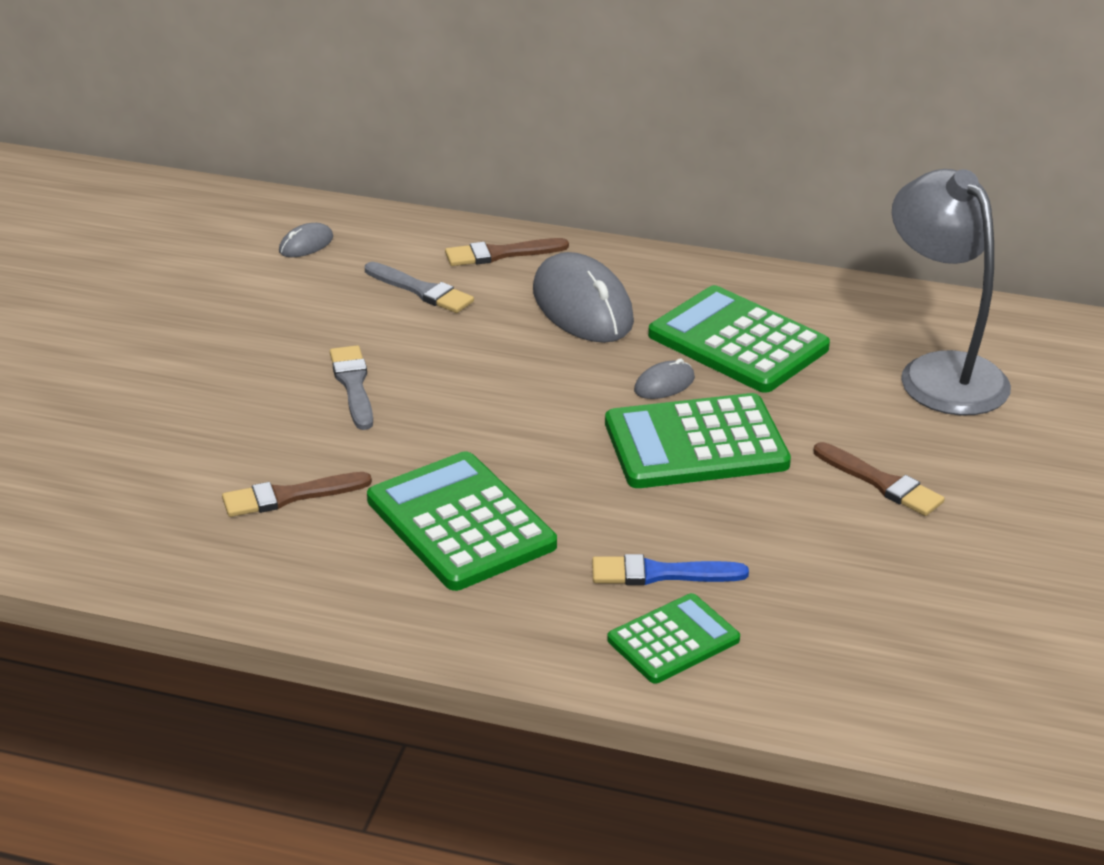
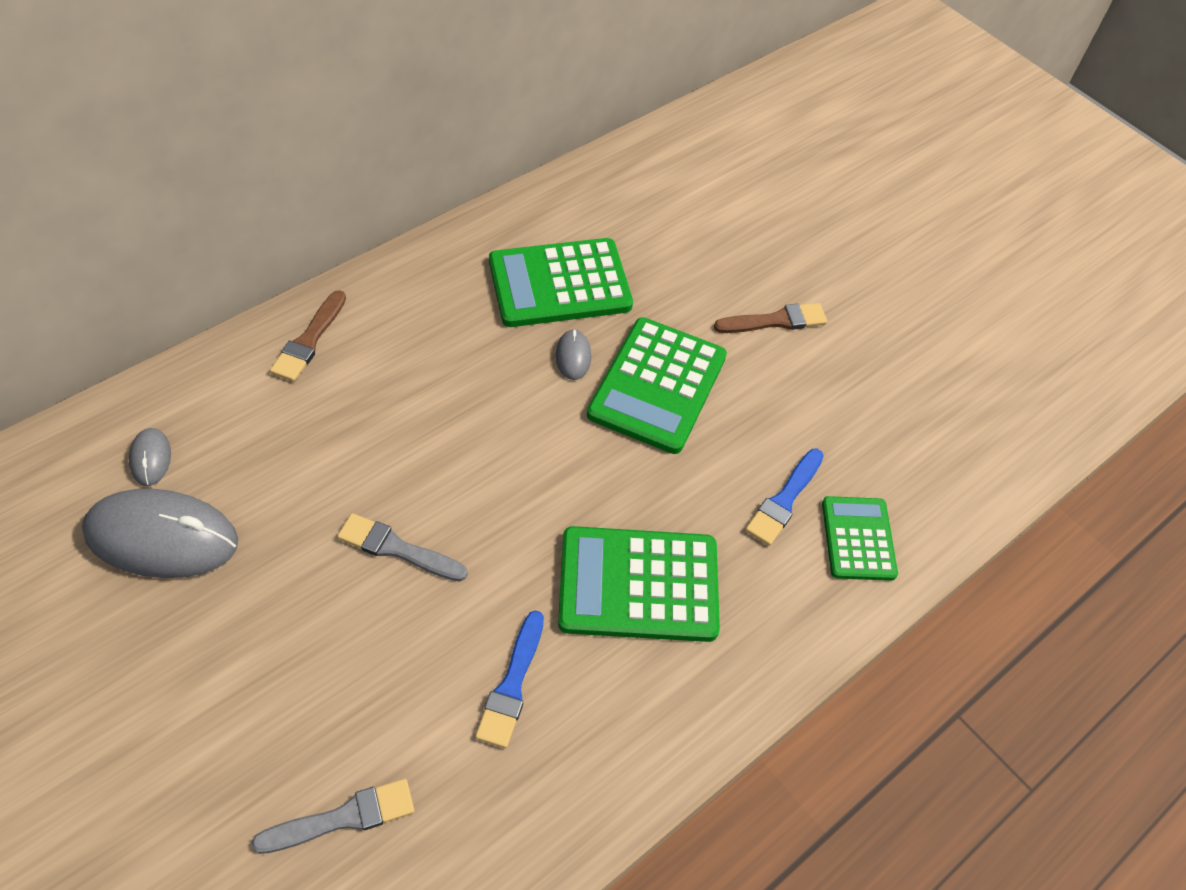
camera: 60 degrees left, 20 degrees up
(289, 496) = (512, 685): brown brush -> blue brush
(421, 290) = (308, 422): grey brush -> grey brush (343, 817)
(582, 306) = (432, 338): grey mouse -> grey mouse (162, 537)
(941, 372) = (685, 212): grey lamp -> none

